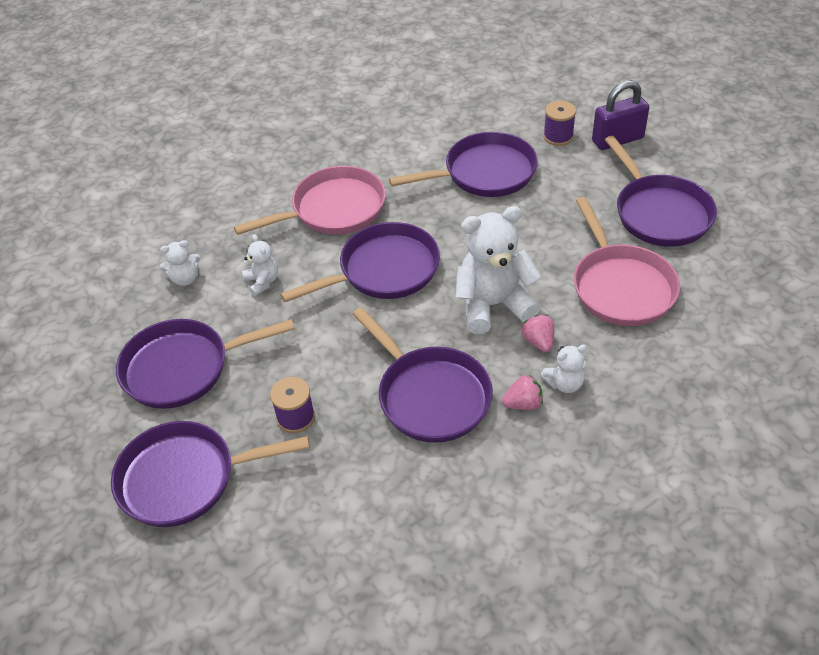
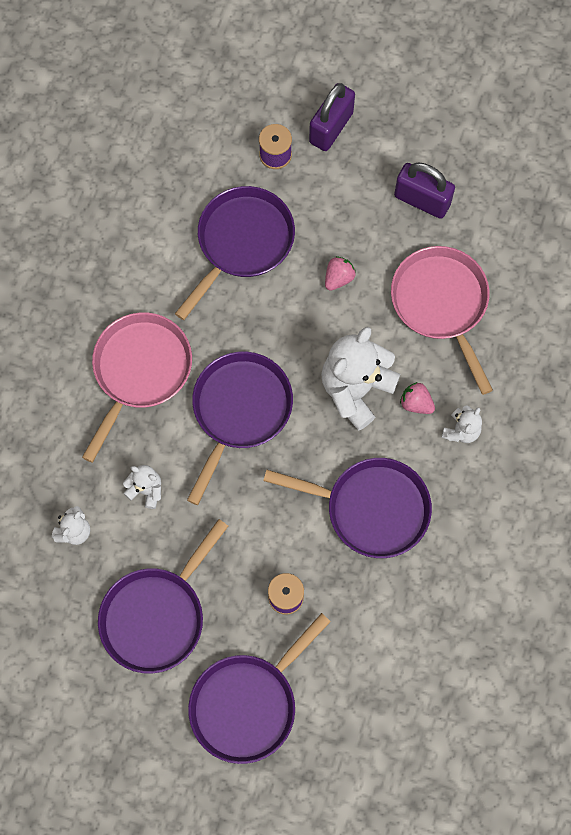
camera: 40 degrees left, 25 degrees up
(523, 404) = (444, 469): pink strawberry -> pink strawberry (338, 278)
(620, 286) = (441, 304): pink pan -> pink pan turned 150 degrees counterclockwise
(659, 213) = (422, 200): purple pan -> purple padlock

